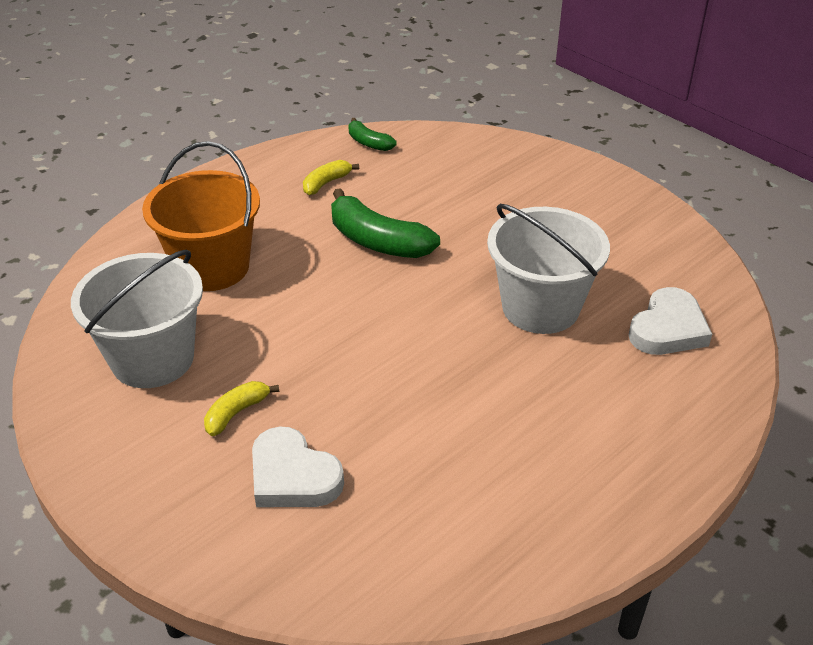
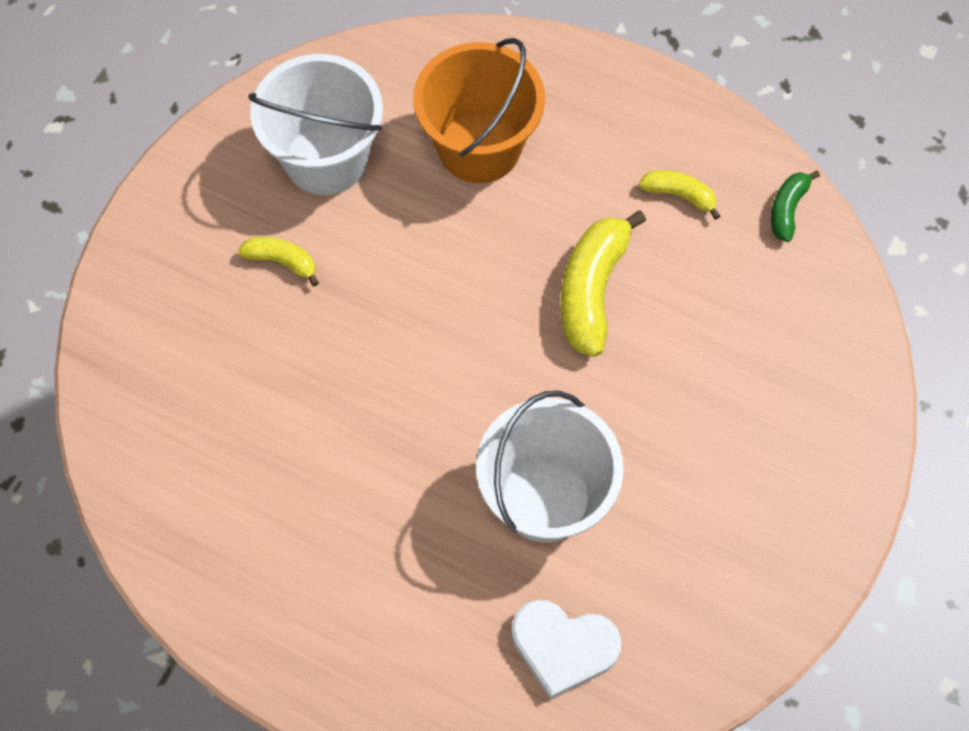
camera: 70 degrees right, 25 degrees up
(293, 476) = (222, 341): white heart -> none
(378, 241) = (592, 290): green banana -> yellow banana

